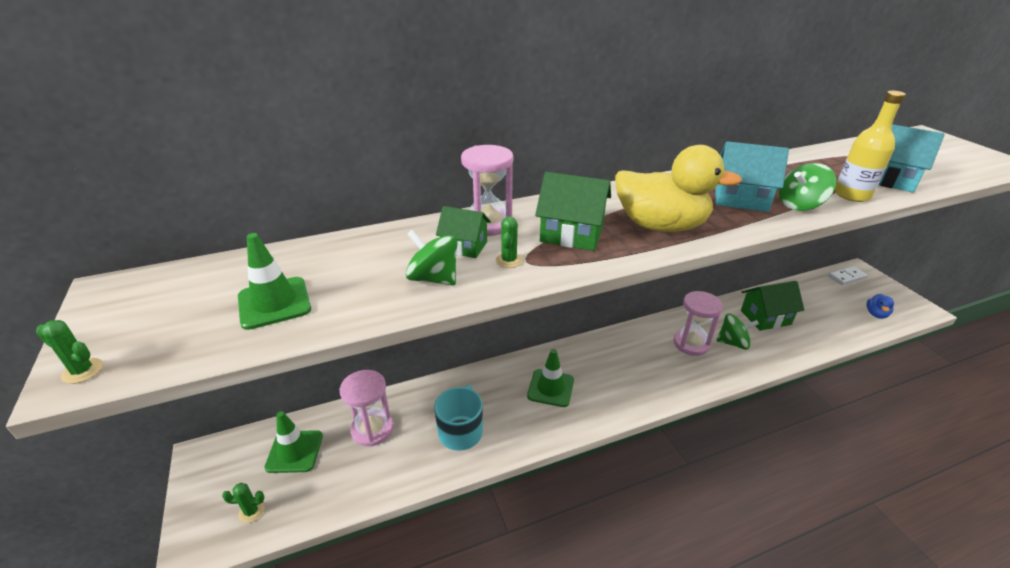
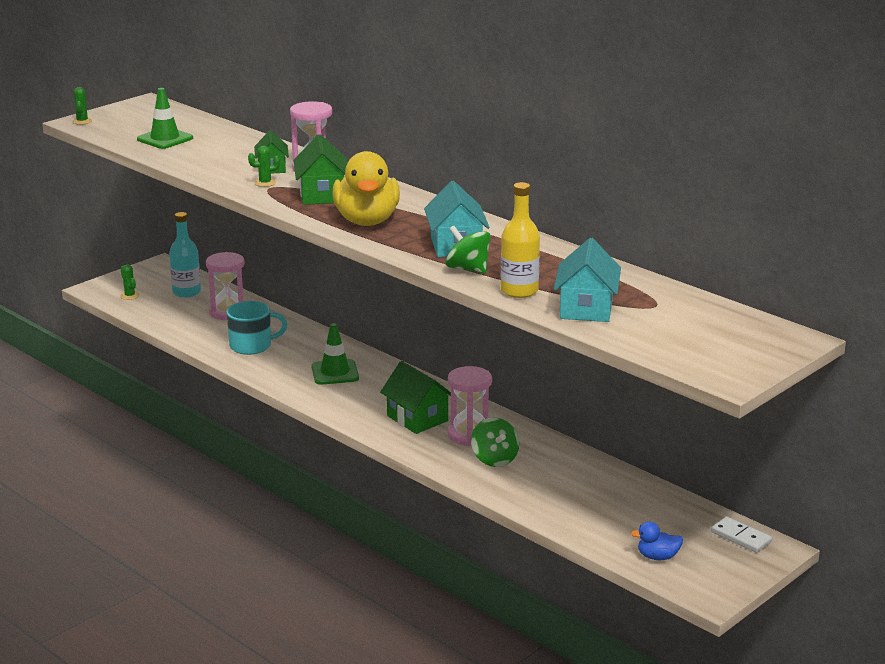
camera: 65 degrees right, 10 degrees down
(294, 451) = (186, 292): green traffic cone -> turquoise bottle
(434, 278) = (224, 168): green spinning top -> none
(765, 317) = (568, 477): green house -> green house (417, 418)

